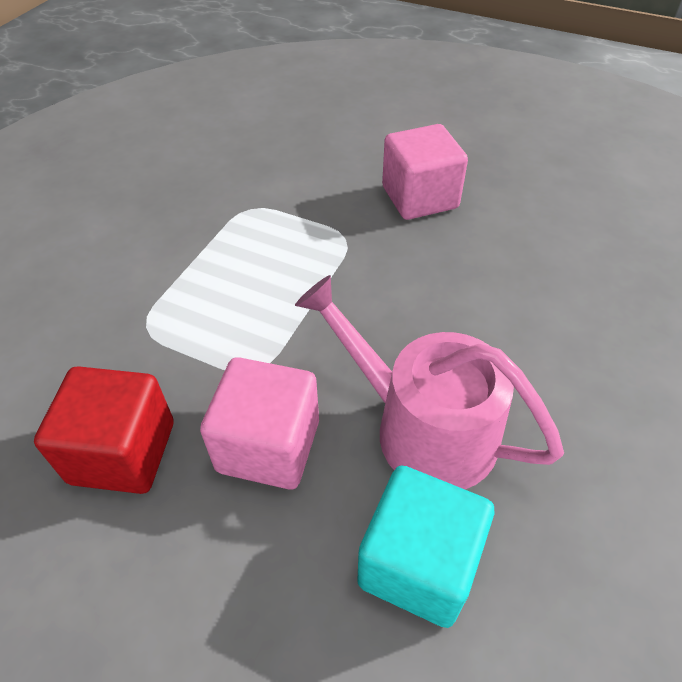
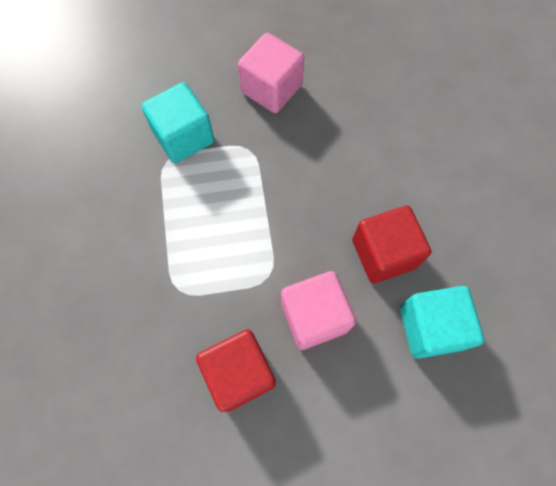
camera: 35 degrees left, 20 degrees up
(286, 197) = (183, 137): none -> turquoise cube
(422, 428) = (384, 253): pink watering can -> red cube

